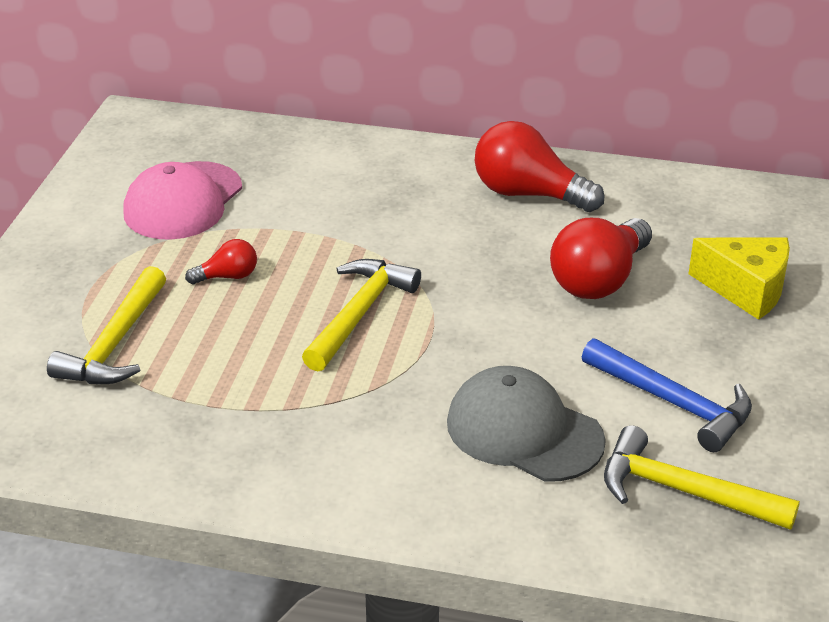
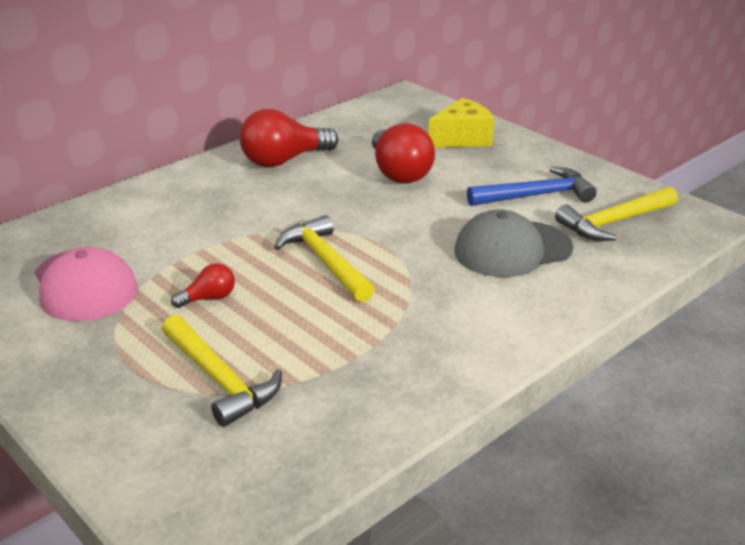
camera: 55 degrees left, 5 degrees down
(227, 276) = (208, 298): red light bulb -> red light bulb turned 45 degrees clockwise

